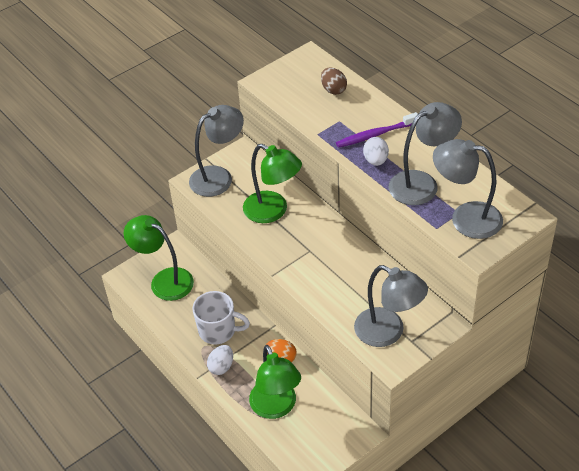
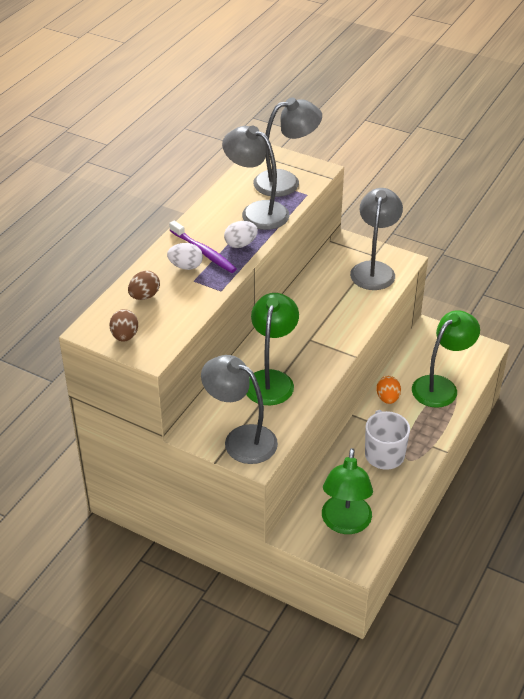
camera: 115 degrees left, 5 degrees down
(221, 366) = (423, 437): white egg -> white egg (186, 266)
(291, 71) = (125, 336): none -> brown egg
(465, 218) = (286, 182): grey lamp -> grey lamp turned 105 degrees counterclockwise

